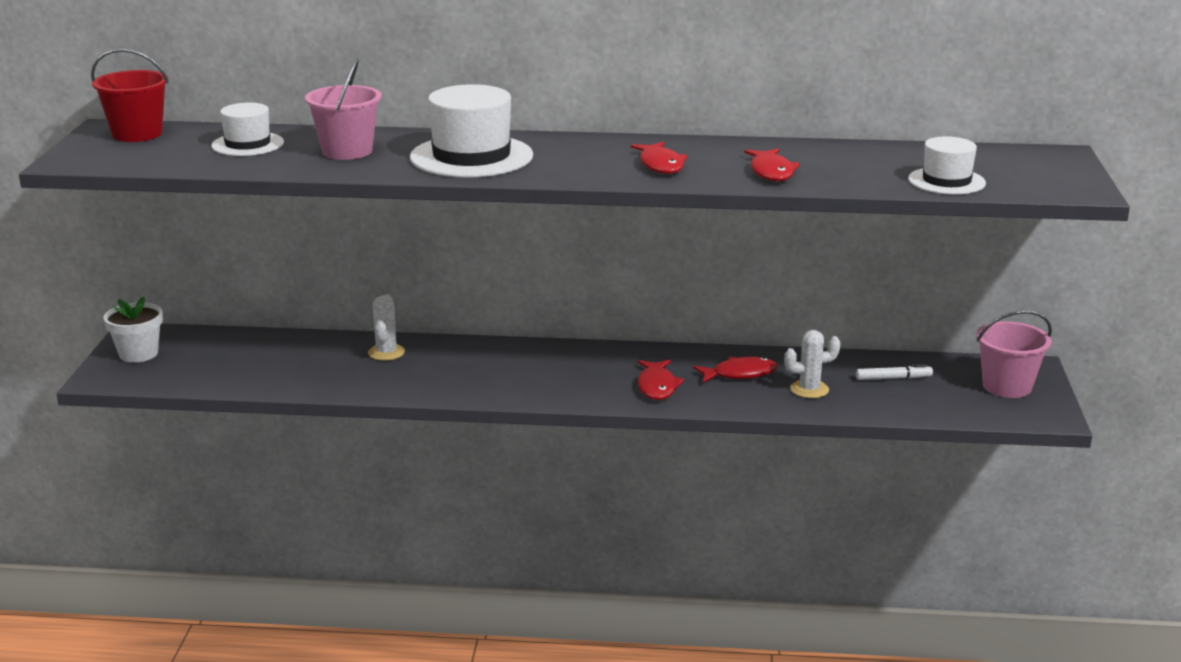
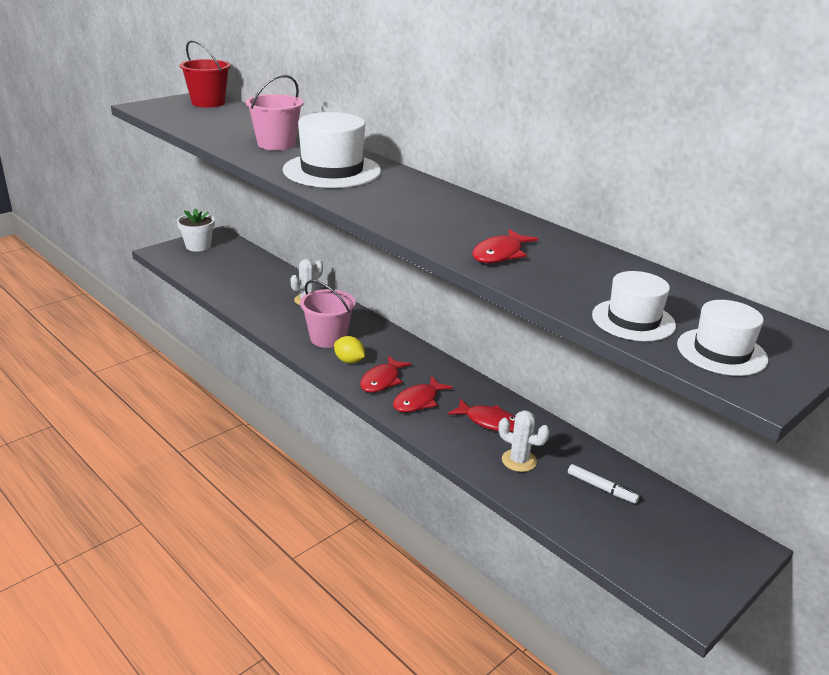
camera: 40 degrees right, 5 degrees up
(247, 144) = (240, 124): white hat -> white hat (721, 352)
(536, 384) = (349, 361): none -> yellow lemon
(661, 165) = (433, 219): red fish -> red fish (382, 380)
(1007, 386) = (693, 551): pink bucket -> pink bucket (328, 338)

